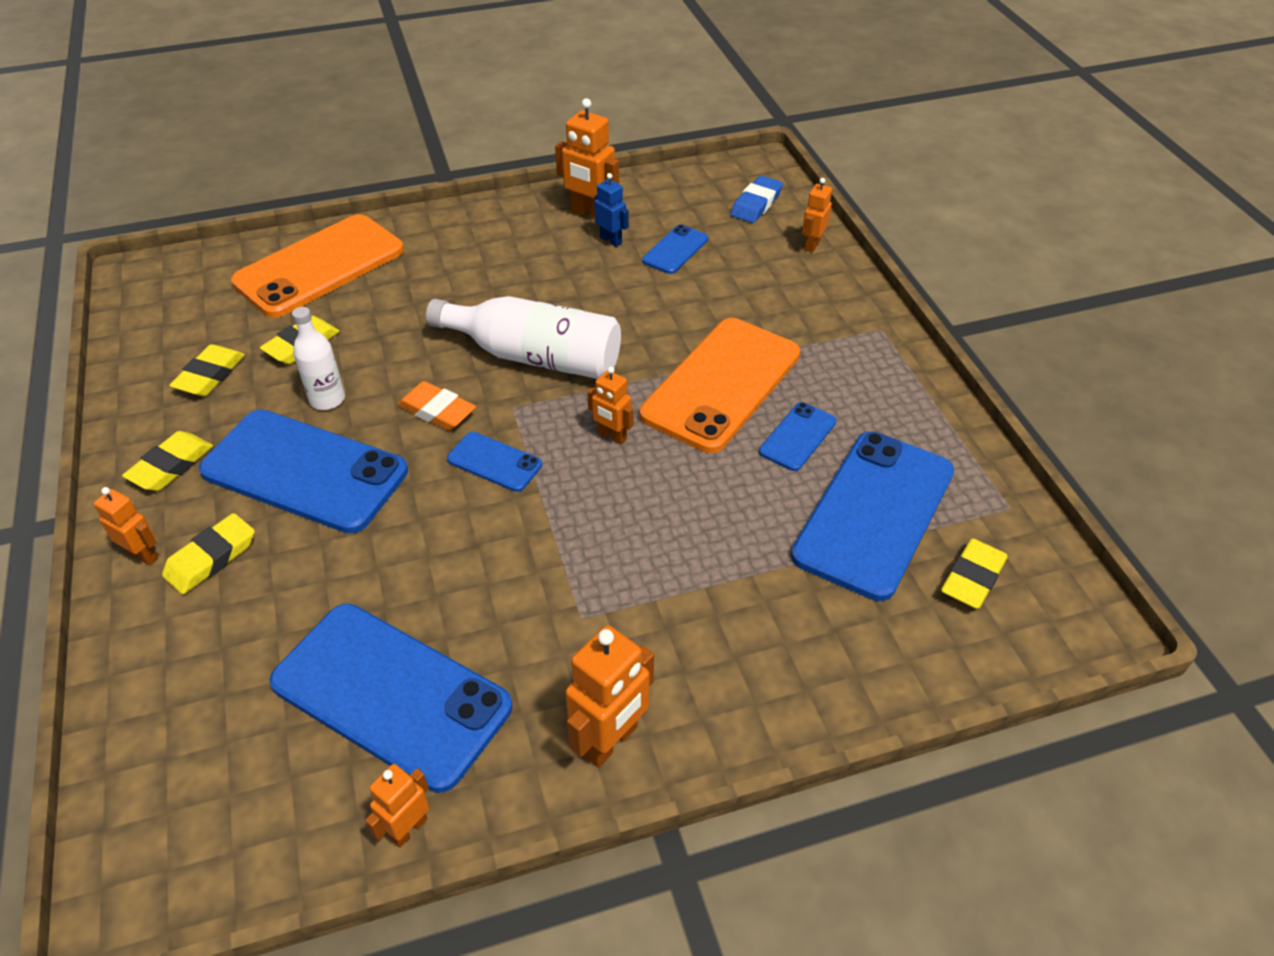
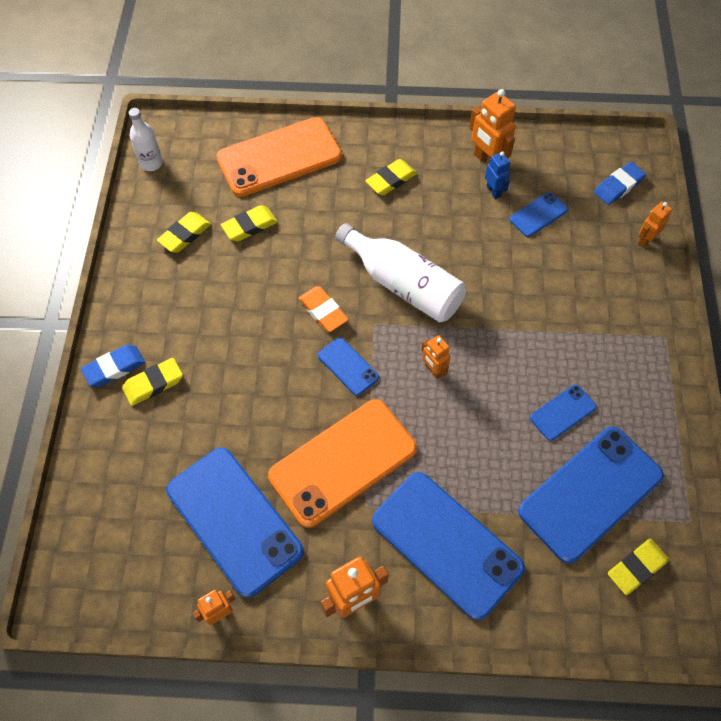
camera: 20 degrees right, 15 degrees up
(143, 555) = (114, 368): orange robot -> blue eraser
(171, 466) = (145, 303): yellow eraser -> yellow eraser (391, 180)
(305, 471) = (225, 334): blue phone -> blue phone (447, 544)
(327, 399) = (254, 279): white bottle -> white bottle (151, 163)
(721, 384) = (526, 350): orange phone -> orange phone (343, 462)

